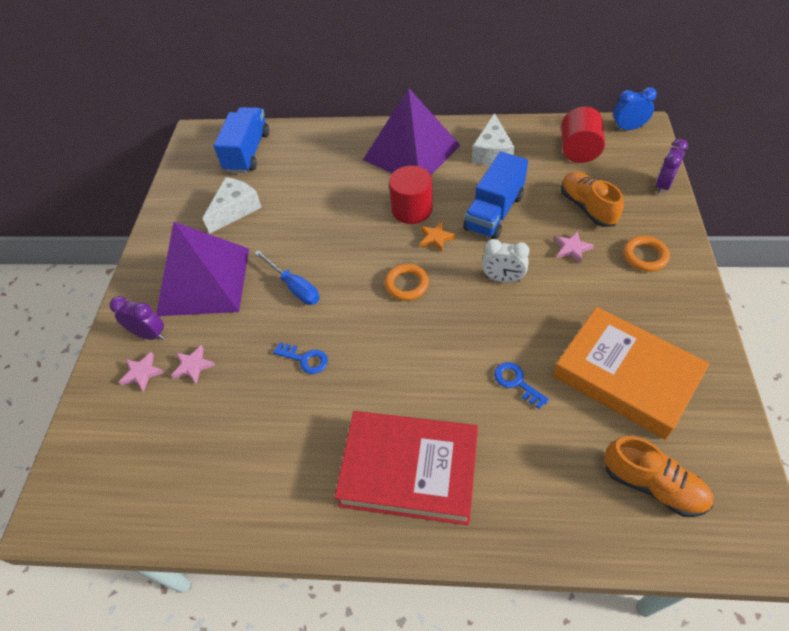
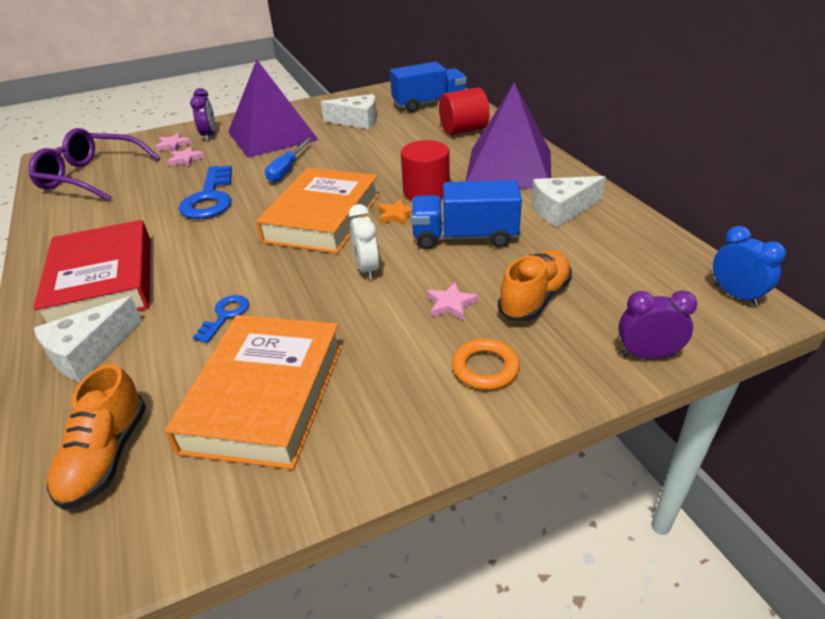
camera: 60 degrees right, 15 degrees down
(154, 467) = (91, 176): none -> purple glasses
(305, 359) = (210, 198): blue key -> blue key, size x1.93
(406, 284) = (323, 218): orange ring -> orange book
(519, 489) = (89, 352): none -> white cheese
(578, 150) = (636, 266): red cylinder -> red cylinder (463, 130)

